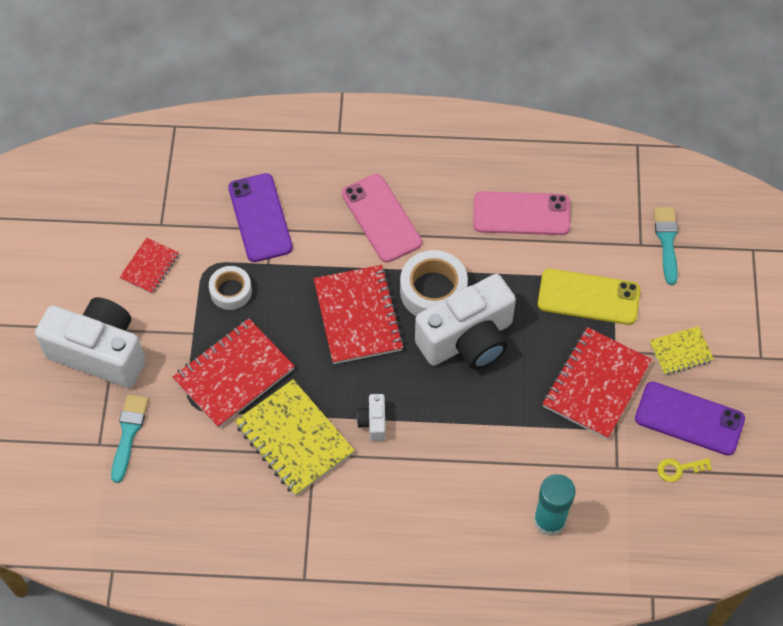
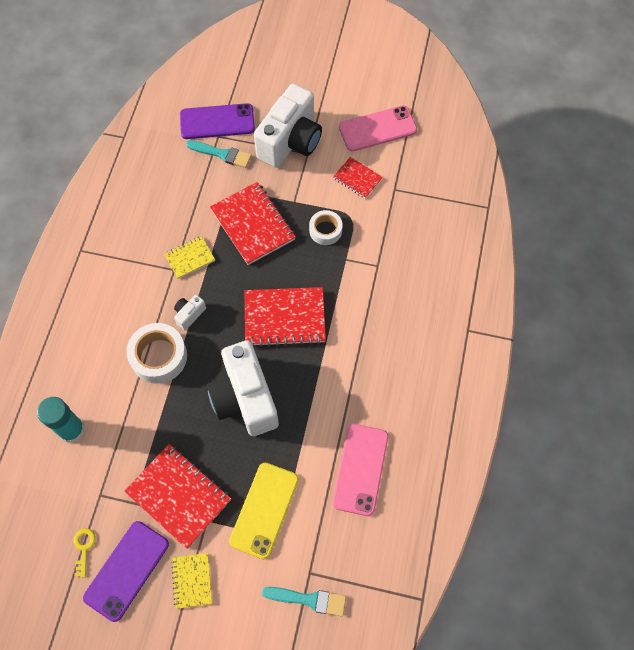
camera: 100 degrees right, 5 degrees up
(260, 218) = (389, 258): purple phone -> purple phone (217, 121)
(294, 439) = (190, 258): yellow notebook -> yellow notebook, size x0.55
(373, 422) = (189, 314): white camera -> white camera turned 60 degrees counterclockwise
(381, 218) = (374, 350): pink phone -> pink phone (377, 129)
(433, 291) = (296, 379): white tape -> white tape (159, 356)

